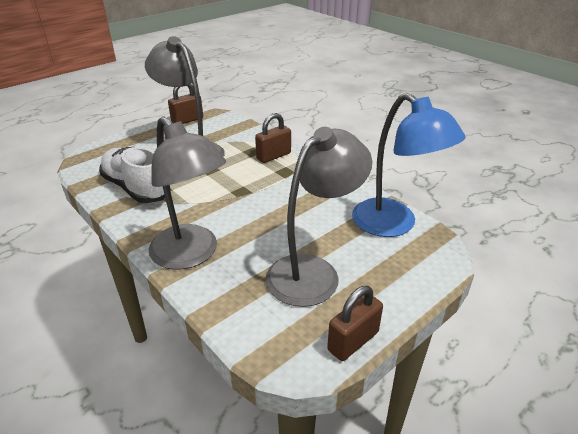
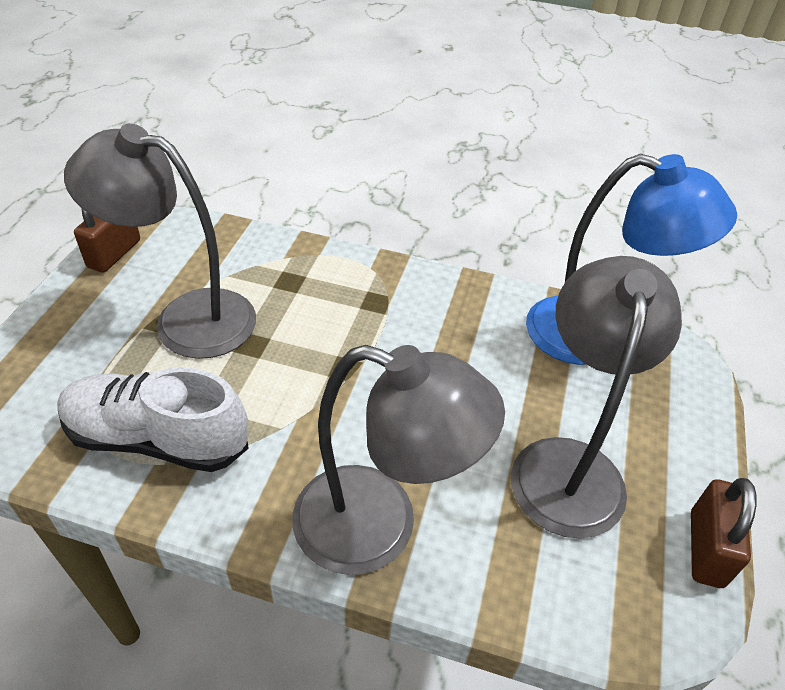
camera: 35 degrees left, 10 degrees up
(273, 156) = (332, 278): brown padlock -> none

